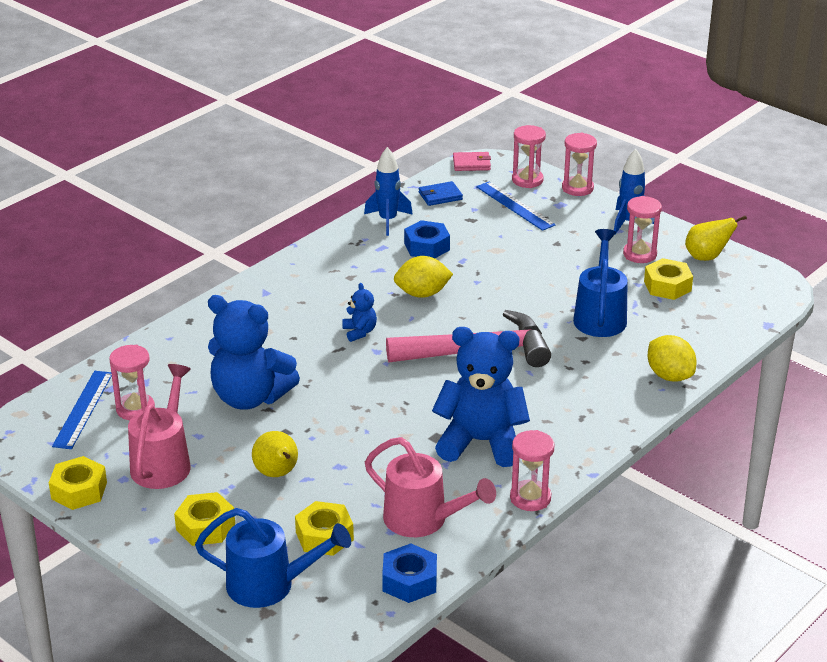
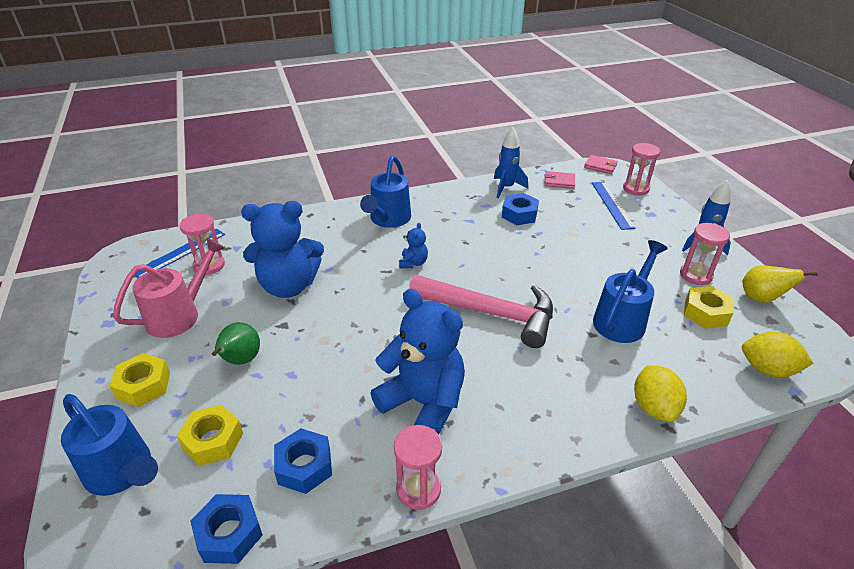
camera: 30 degrees right, 5 degrees up
(79, 490) = (106, 314): yellow nut -> none
(250, 397) = (288, 286): blue teddy bear -> blue teddy bear turned 60 degrees counterclockwise
(277, 474) = (240, 360): yellow pear -> green pear
(287, 297) = (388, 220): none -> blue watering can
(422, 294) = (486, 249): yellow lemon -> yellow lemon (767, 369)
(424, 520) = (304, 466): pink watering can -> blue nut
(440, 196) = (559, 182): blue wallet -> pink wallet
(577, 188) = (673, 206): pink hourglass -> none

